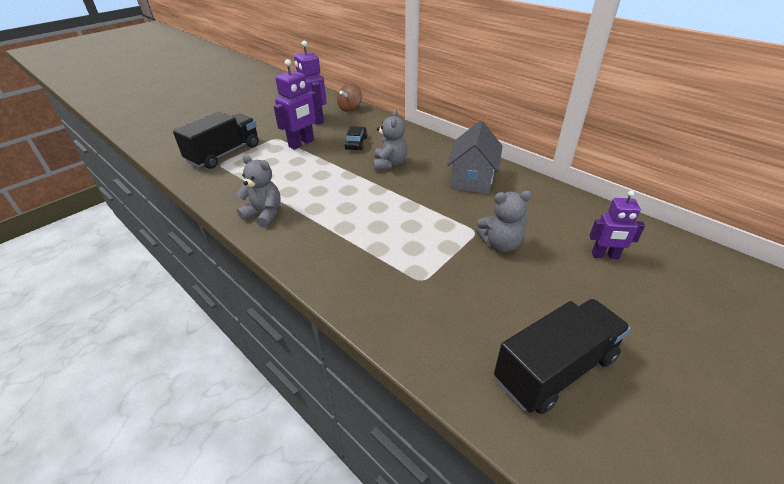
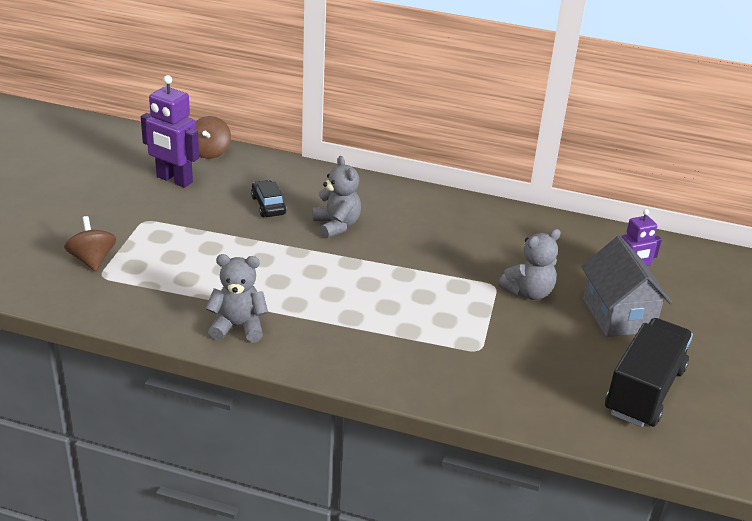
camera: 30 degrees left, 5 degrees down
(224, 154) = (92, 260): black truck -> brown spinning top
(301, 143) = (192, 221): purple robot -> none
(472, 179) = (449, 225): grey house -> grey house (618, 315)

